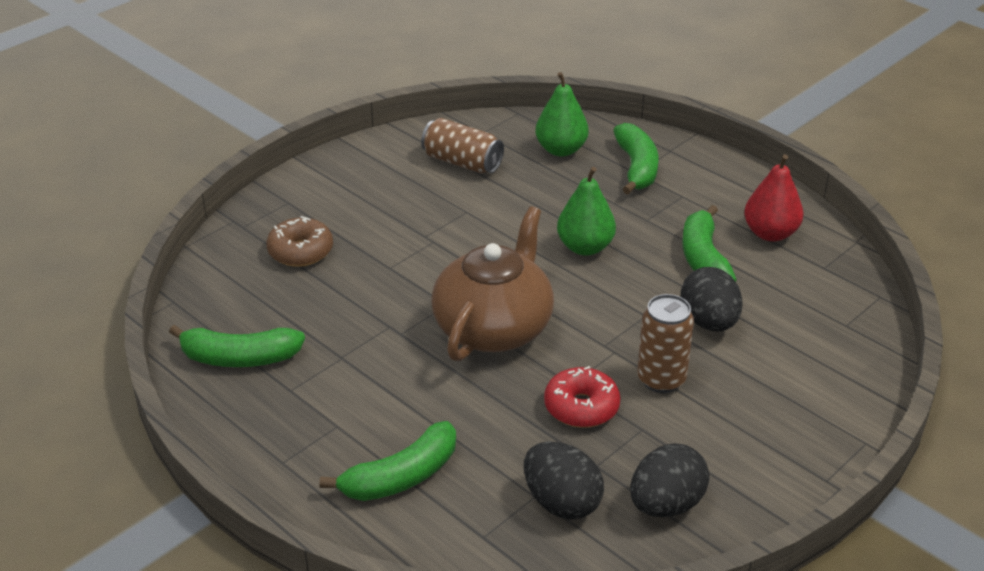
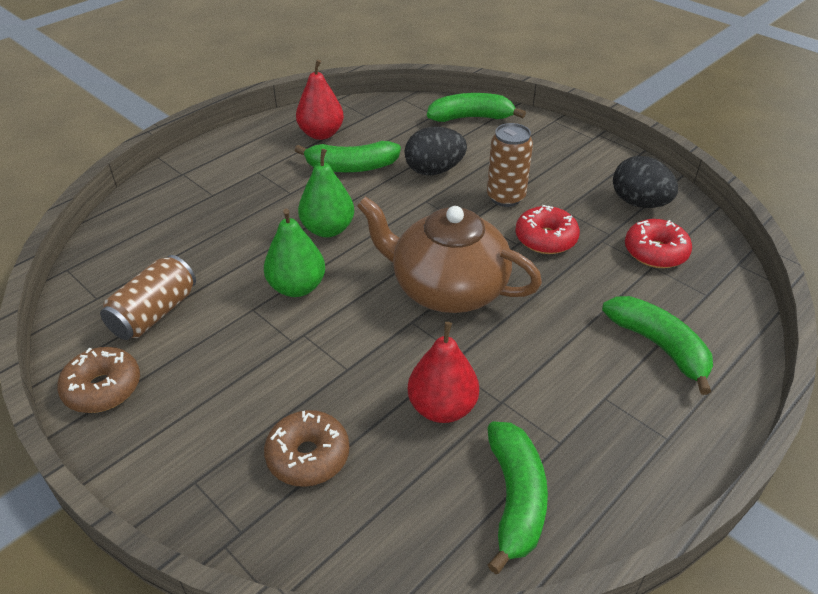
camera: 90 degrees left, 5 degrees up
(339, 321) = (442, 407): none -> red pear
(381, 151) = (103, 388): none -> brown donut
(561, 150) = (156, 239): green pear -> green pear (297, 287)
(561, 502) = (655, 252): black egg -> red donut
(636, 168) = (205, 194): green banana -> green banana (471, 118)

